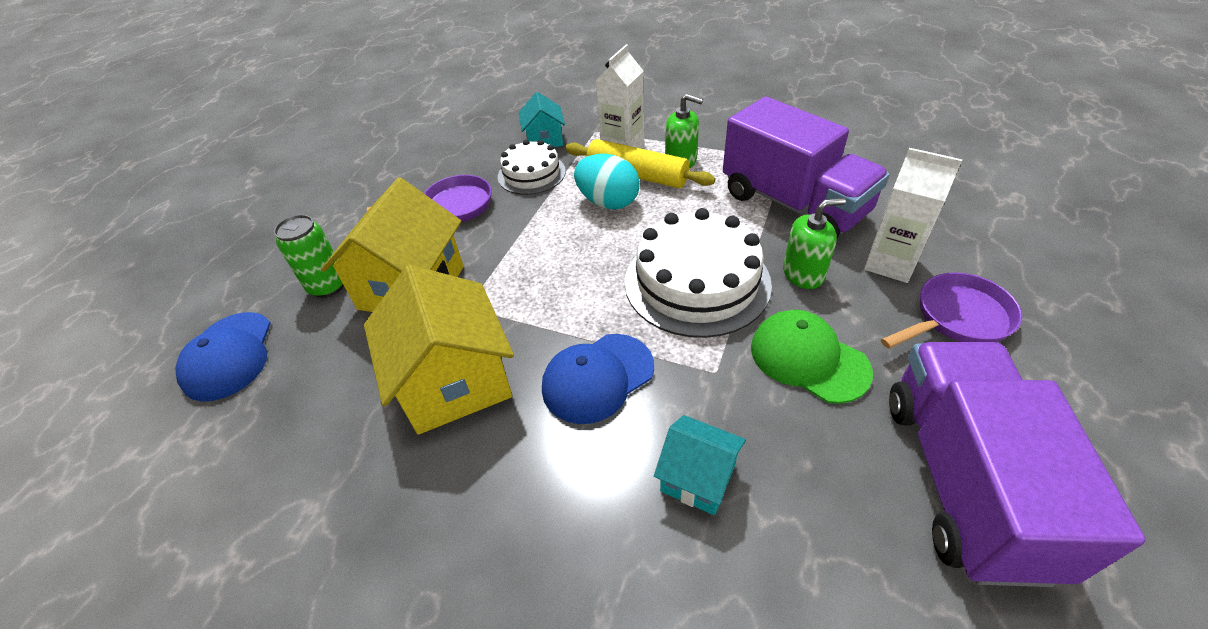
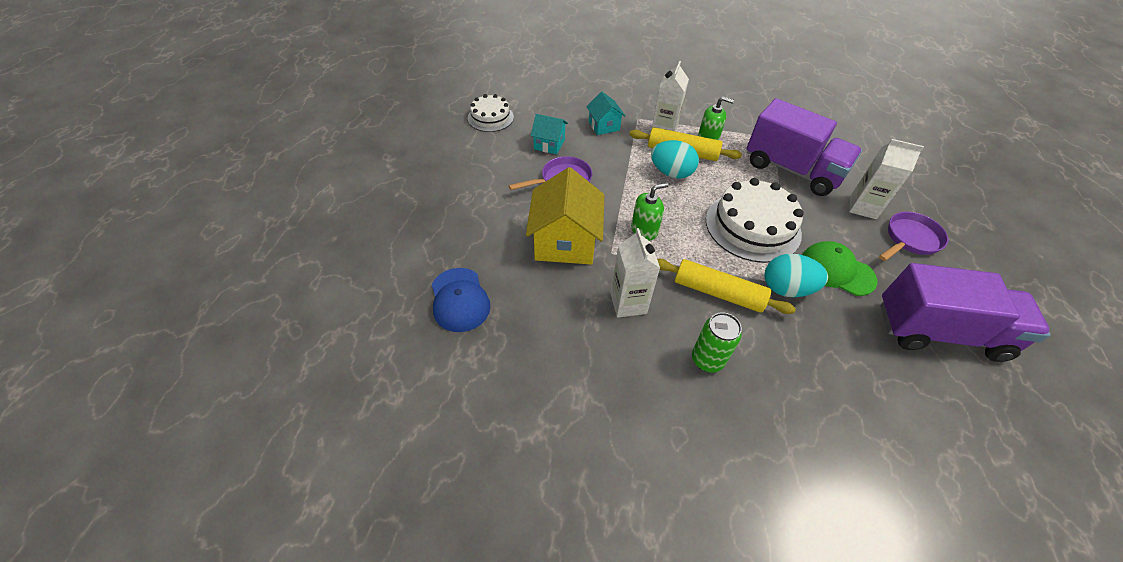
camera: 15 degrees left, 5 degrees up
(328, 286) = (503, 245): green can -> green can (707, 360)
(454, 381) = (628, 303): yellow house -> white carton
(531, 174) = (607, 153): white cake -> white cake (490, 117)
(597, 378) = (718, 293): blue cap -> yellow rolling pin
(698, 478) = (801, 346): turquoise house -> turquoise house (549, 144)
(711, 381) = (786, 289): none -> turquoise egg
(803, 274) = (815, 217): green soap dispenser -> green soap dispenser (644, 230)
(962, 480) = (939, 331): purple truck -> purple truck turned 105 degrees clockwise

